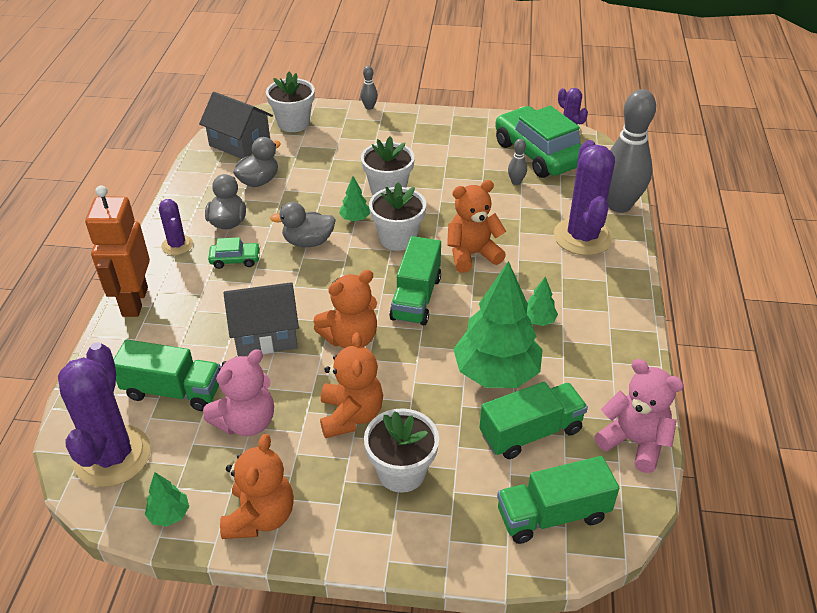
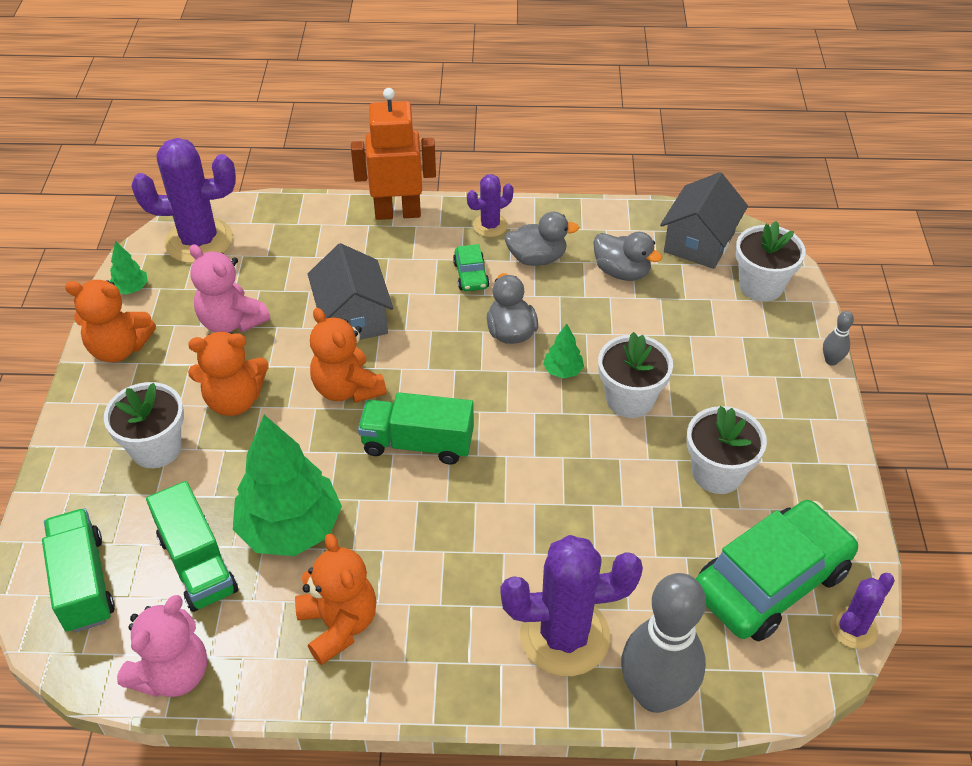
camera: 85 degrees right, 5 degrees up
(173, 391) = (274, 264): green truck -> none
(398, 238) = (529, 417): white flower pot -> white flower pot (717, 473)
(472, 254) = (507, 498): orange teddy bear -> orange teddy bear (339, 624)
(516, 182) = (685, 549): grey bowling pin -> none
(538, 320) = (382, 575): green tree -> none

